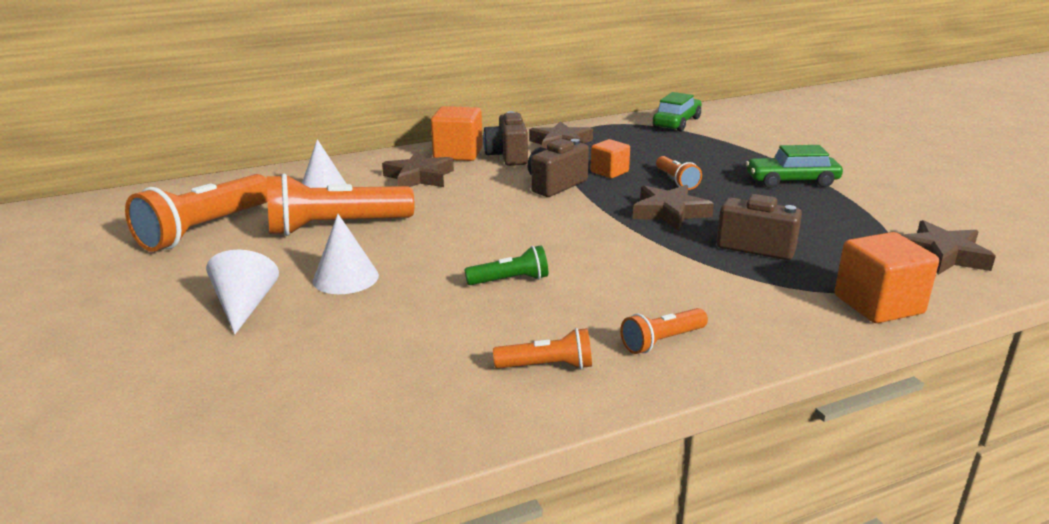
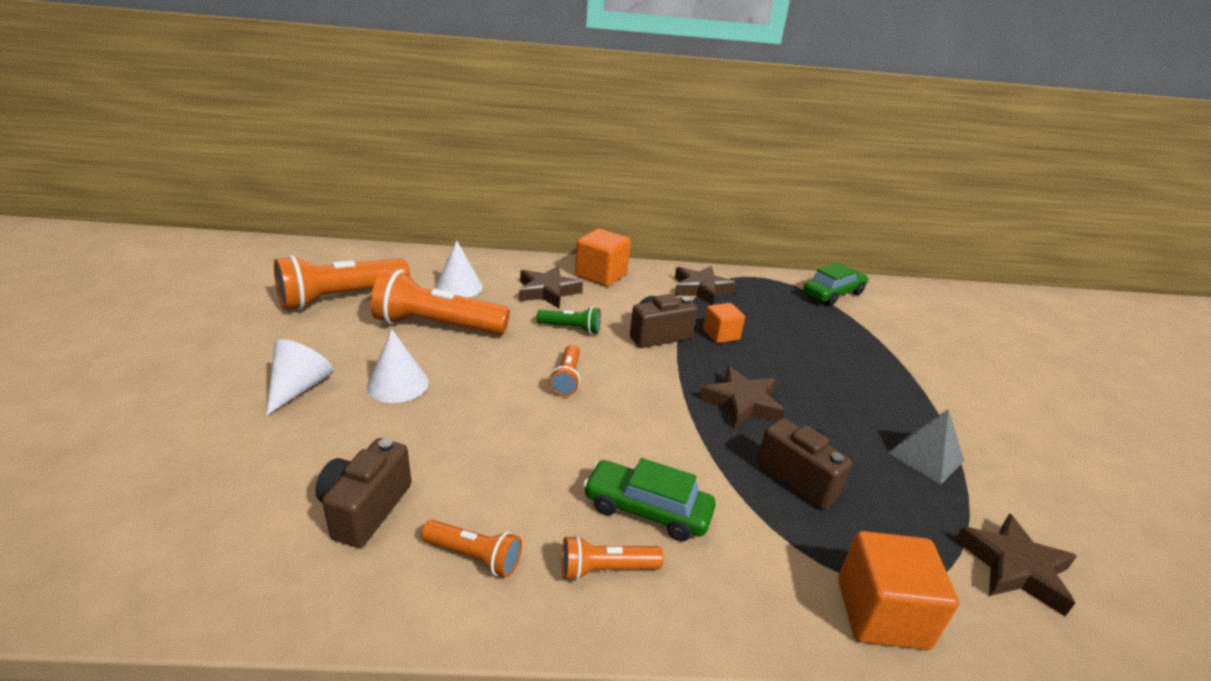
camera: 20 degrees right, 5 degrees up
(508, 156) = (641, 290): brown camera -> brown camera (365, 509)
(510, 280) = (528, 436): green flashlight -> green flashlight (571, 328)
(676, 181) = (779, 365): orange flashlight -> orange flashlight (567, 378)
(791, 181) = (903, 402): green car -> green car (647, 509)
(835, 210) = (925, 457): none -> grey pyramid

